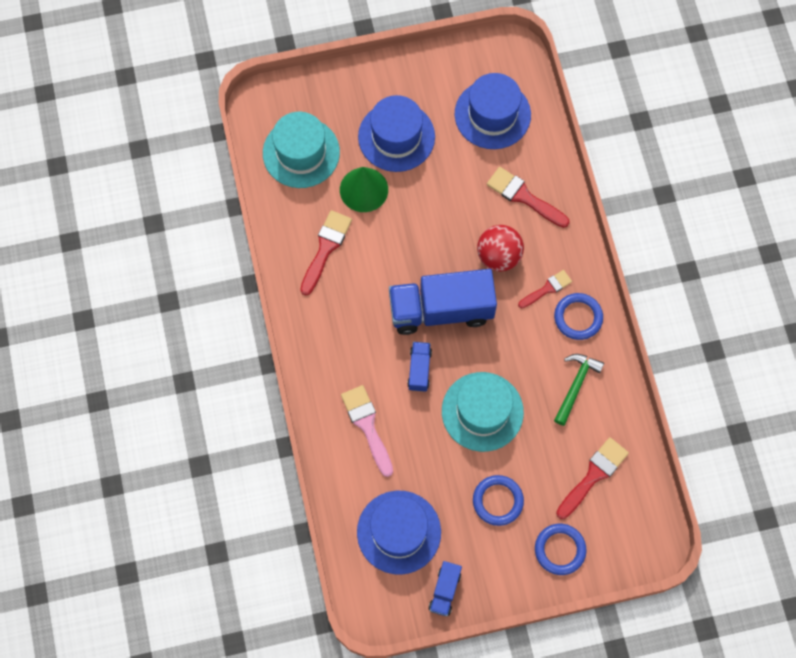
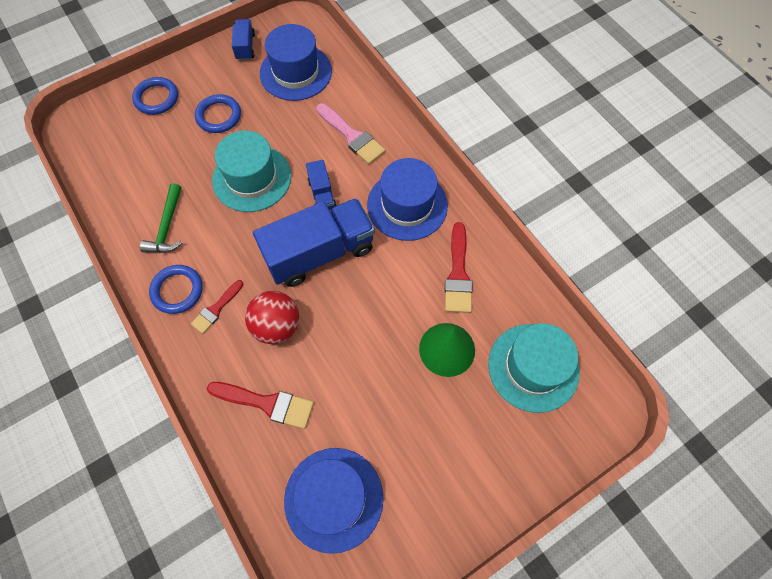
camera: 160 degrees right, 5 degrees down
(396, 137) = (437, 425): blue hat -> blue hat (407, 205)
(593, 475) = (136, 159): red brush -> none

